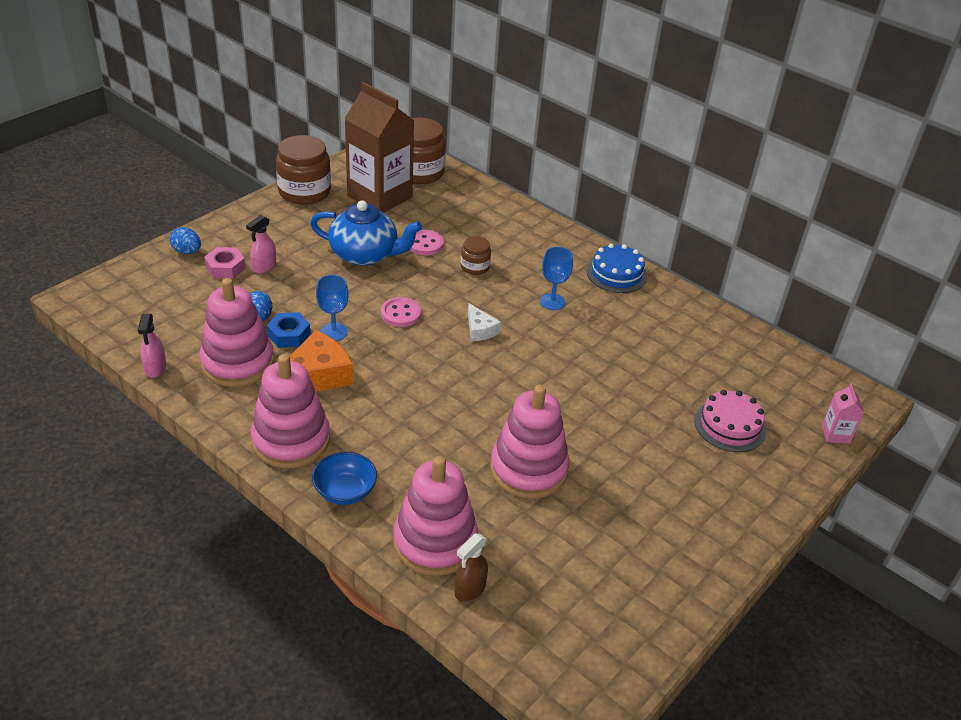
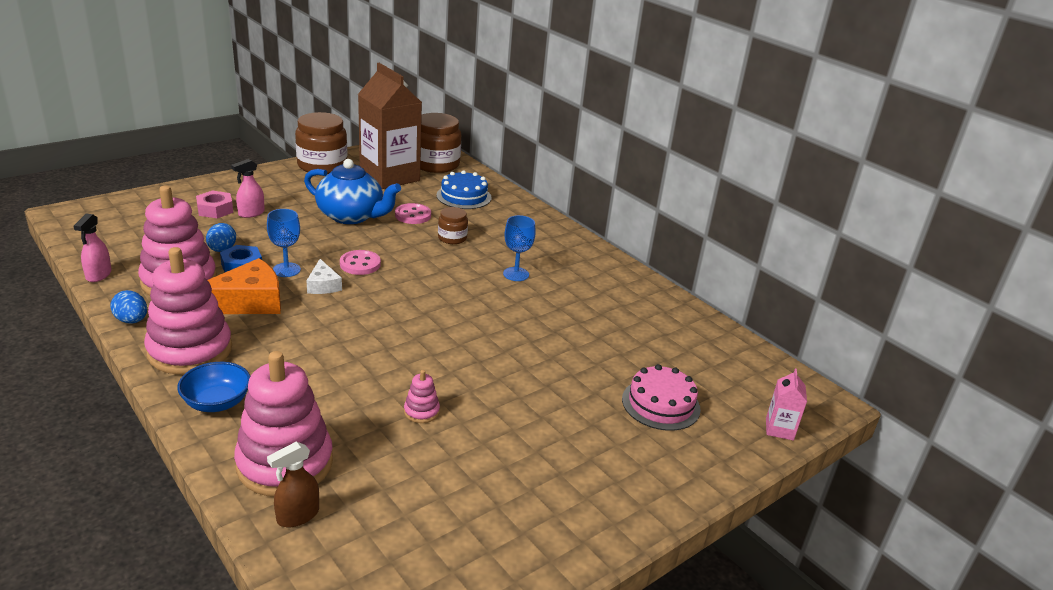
camera: 10 degrees right, 10 degrees down
(187, 251) = (188, 194): blue egg -> blue egg (132, 320)
(480, 330) = (431, 287): white cheese -> white cheese (323, 285)
(528, 469) = (421, 411): pink stacking toy -> pink stacking toy, size x0.42
(616, 274) = (591, 260): blue cake -> blue cake (464, 196)

